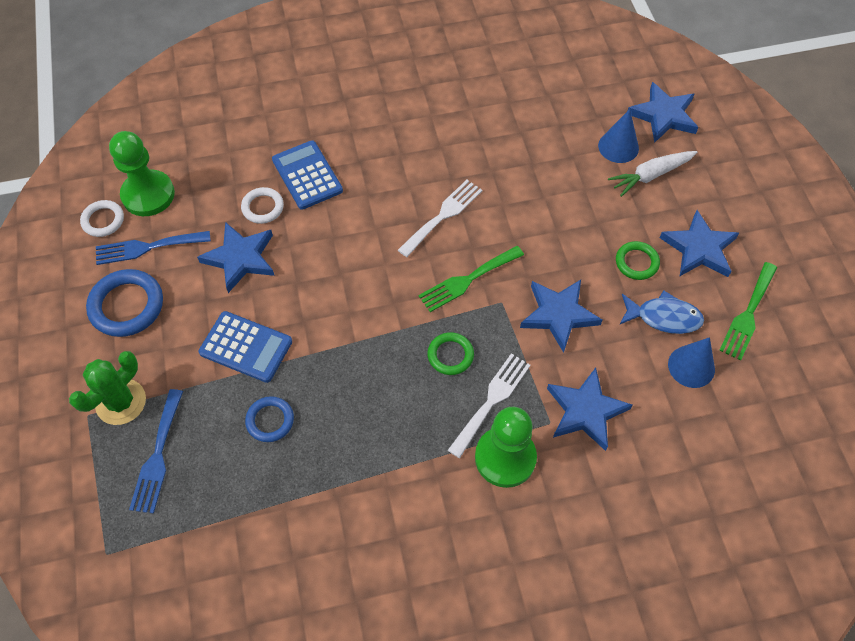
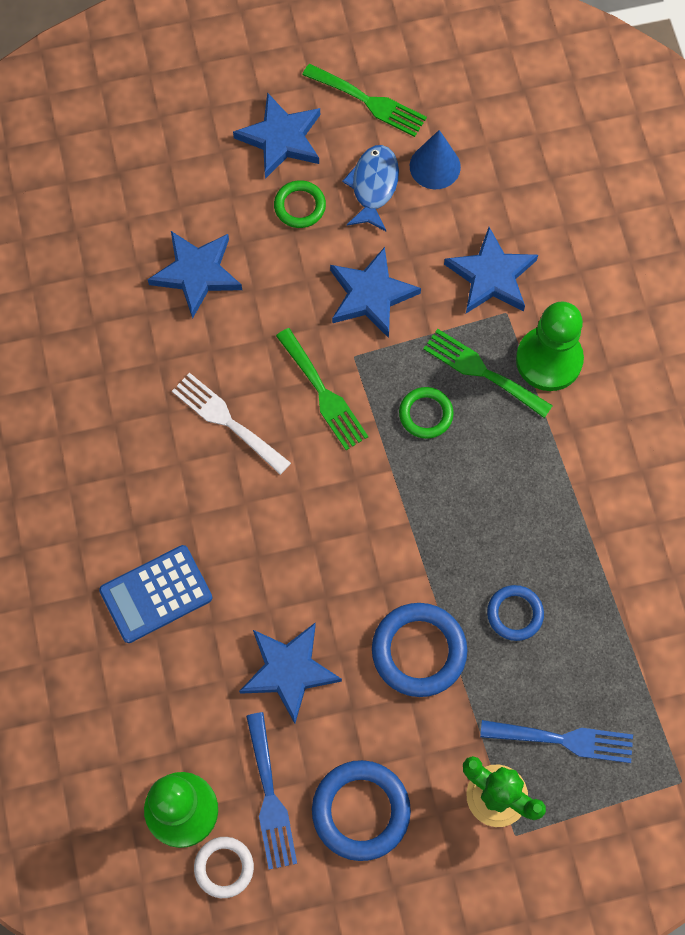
camera: 90 degrees left, 10 degrees up
(246, 347) = (419, 651): blue calculator -> blue ring
(263, 207) = (208, 649): white ring -> none
(491, 400) = (482, 371): white fork -> green fork
(618, 147) = (125, 209): blue cone -> none
(651, 175) = (172, 177): white carrot -> none
(663, 115) = (77, 153): blue star -> blue star (197, 273)

